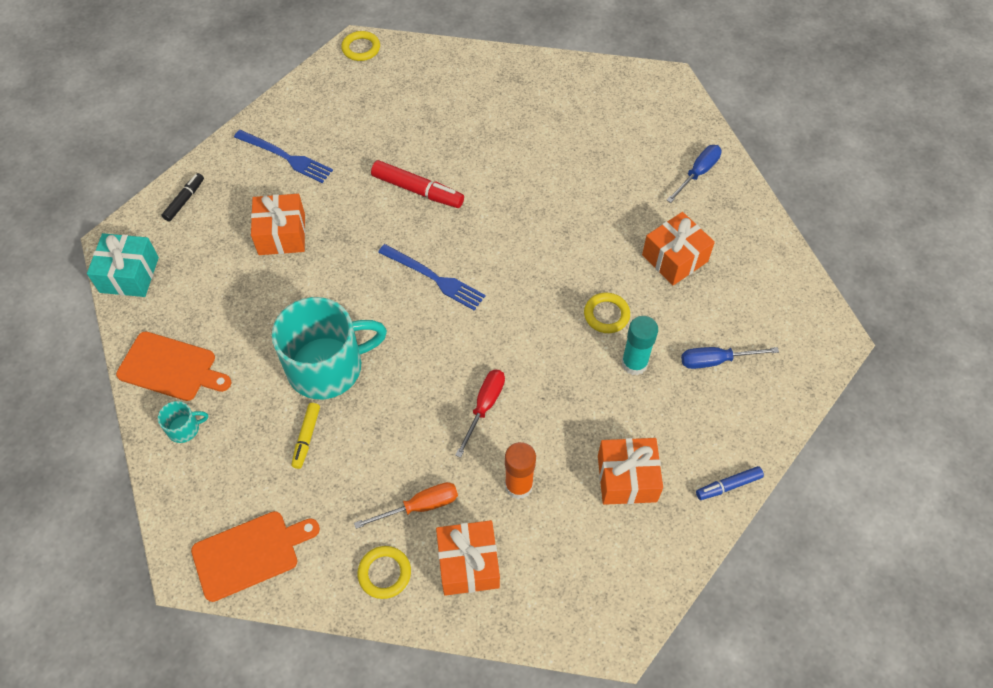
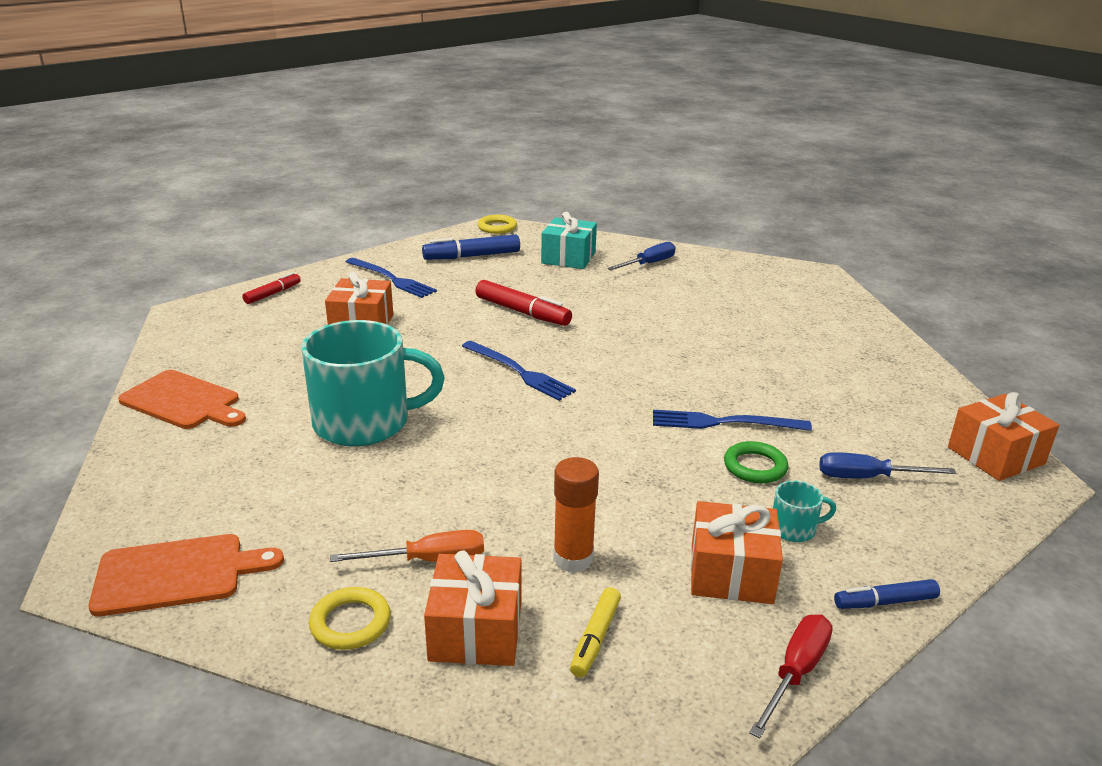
camera: 10 degrees right, 30 degrees down
(129, 275) = (184, 333): turquoise gift -> turquoise gift (568, 258)
(184, 200) = (273, 294): black marker -> red marker
(184, 428) = (167, 450): turquoise mug -> turquoise mug (794, 529)
(306, 438) = (309, 477): yellow marker -> yellow marker (595, 638)
(349, 105) = (472, 256): none -> blue marker
(484, 407) = (547, 479): red screwdriver -> red screwdriver (795, 672)
(606, 315) = (724, 422): yellow ring -> blue fork
(634, 363) = (755, 466): turquoise glue stick -> green ring
(675, 258) = (816, 389): orange gift -> orange gift (995, 455)
(698, 173) = (847, 333): blue screwdriver -> blue screwdriver (649, 264)

